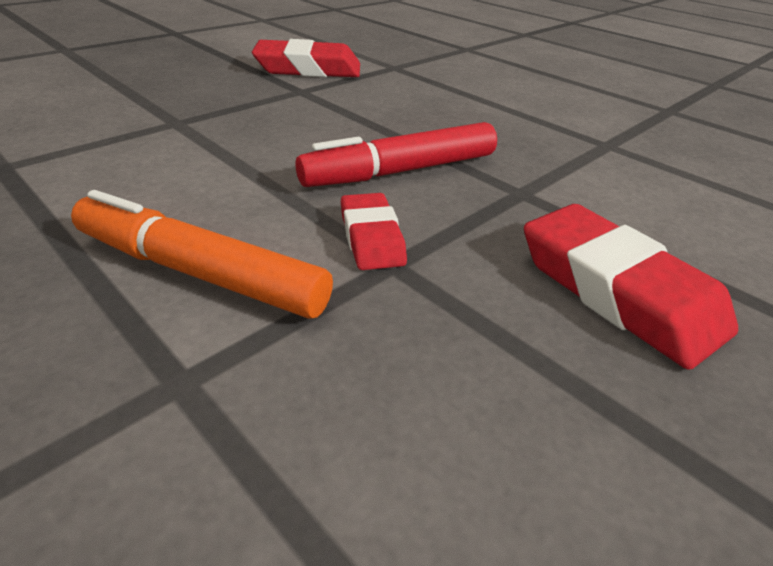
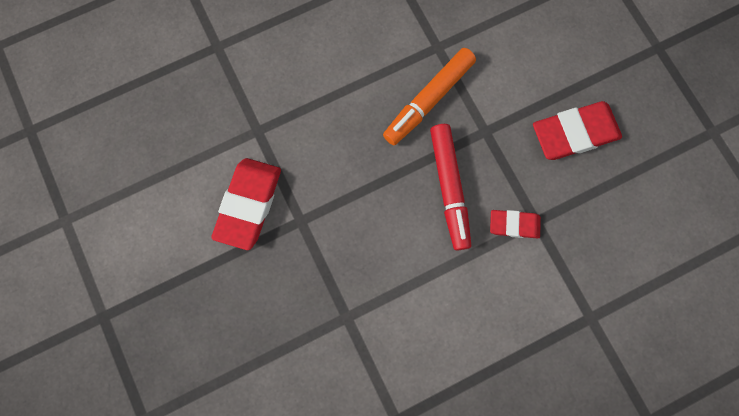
camera: 70 degrees left, 40 degrees up
(201, 273) = (527, 307): orange marker -> orange marker (429, 100)

